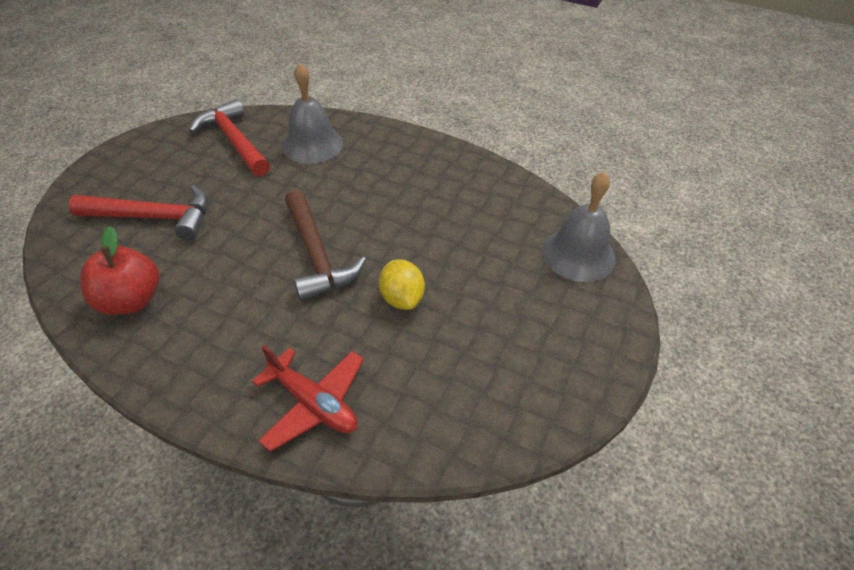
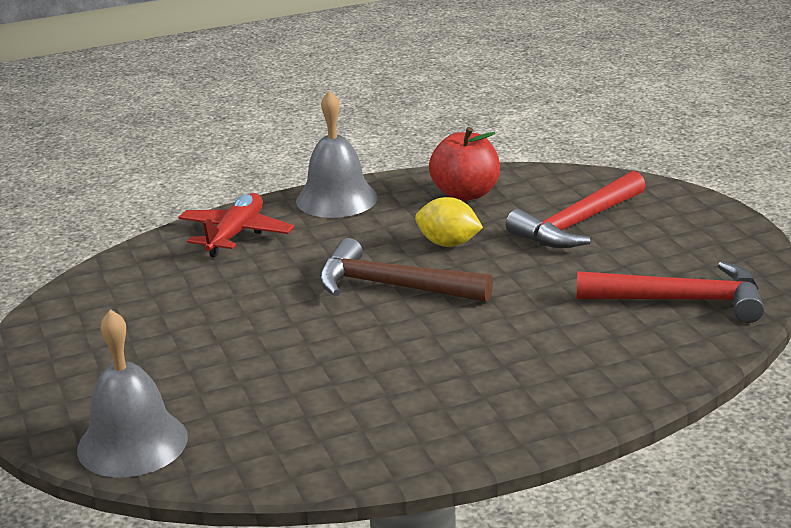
camera: 135 degrees right, 20 degrees down
(312, 144) = (605, 350): grey bell -> grey bell (336, 199)
(313, 403) = (236, 234): red plane -> red plane turned 120 degrees clockwise
(402, 298) = (265, 308): yellow lemon -> yellow lemon (448, 244)

